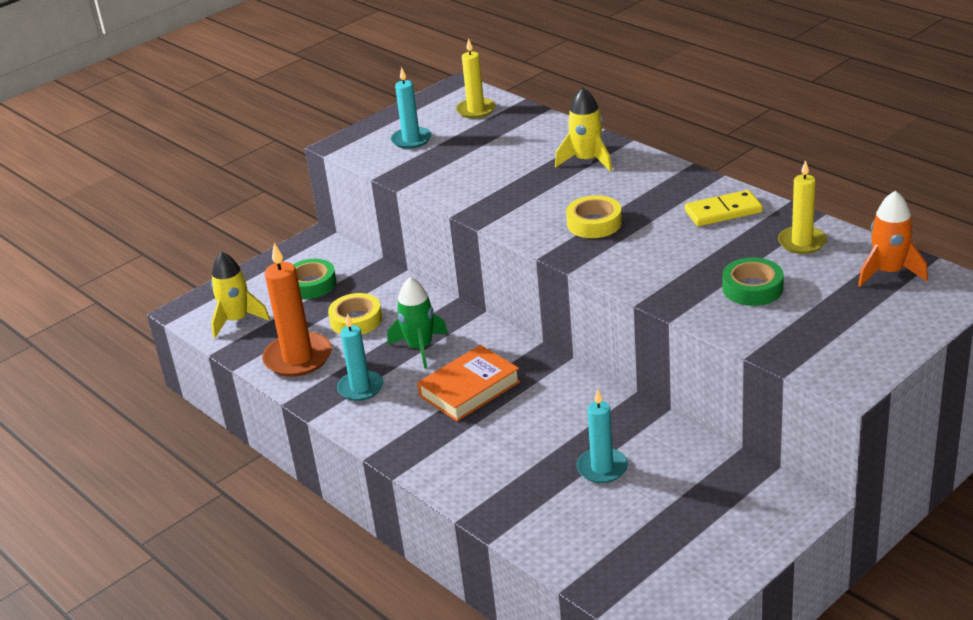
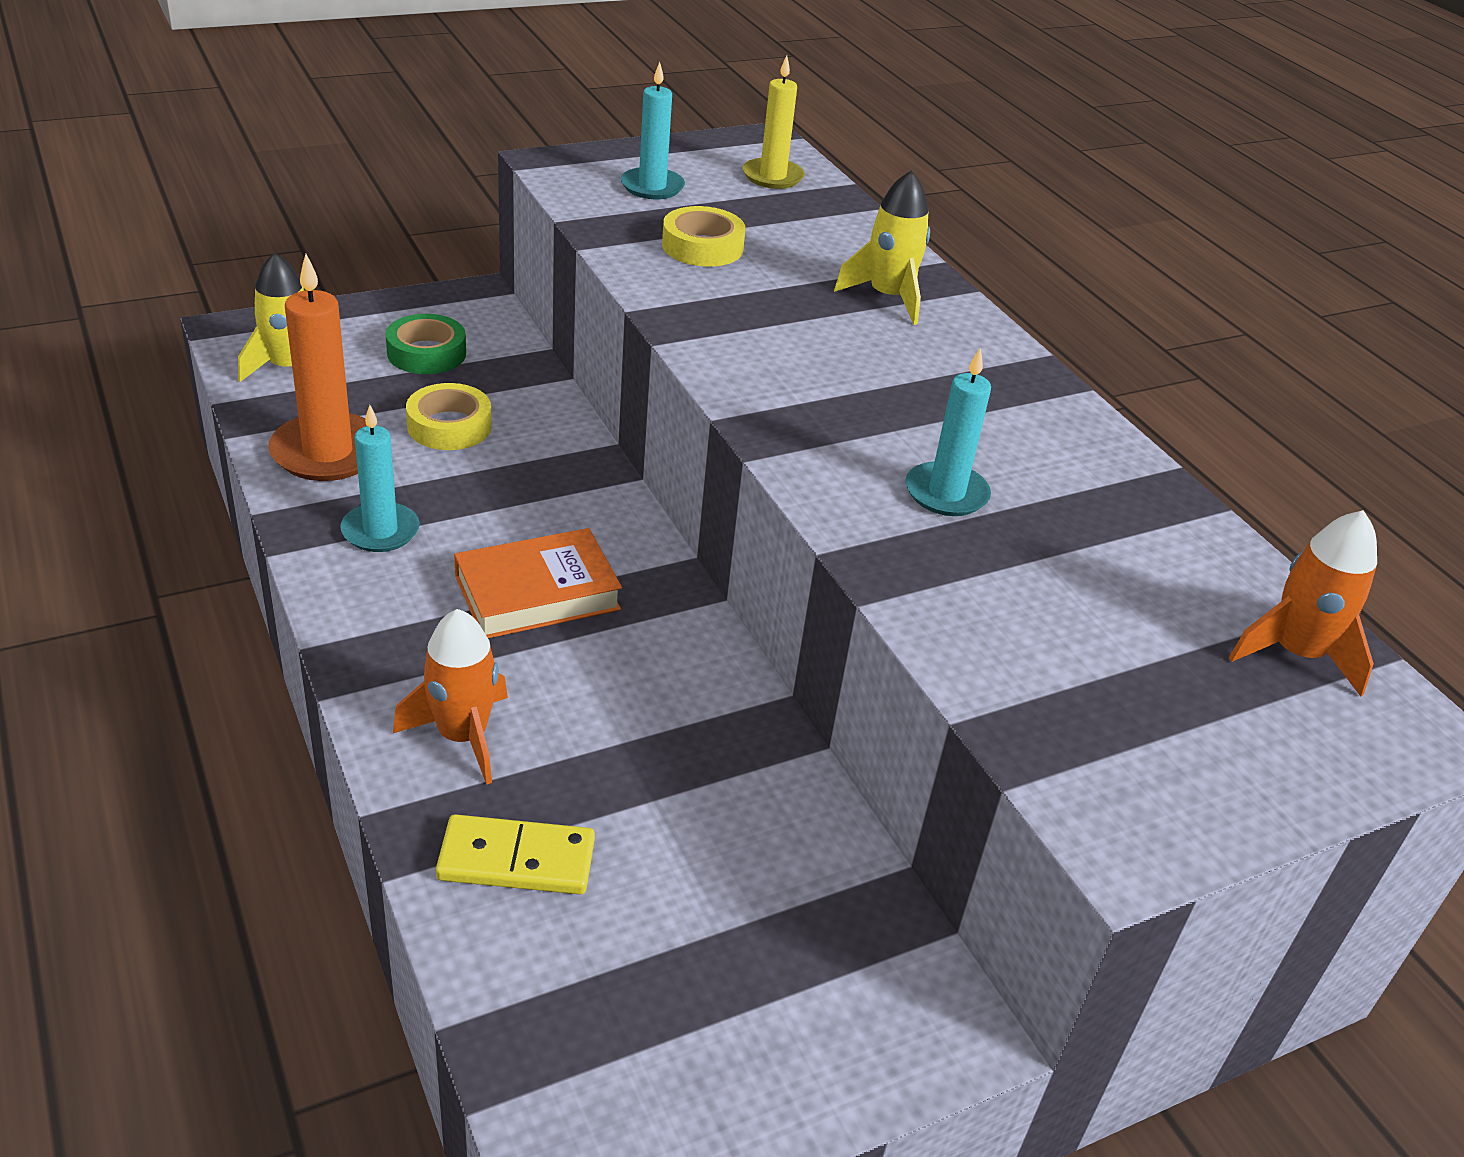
camera: 10 degrees right, 5 degrees up
(420, 348) = (509, 500): green rocket -> none
(480, 469) = (463, 736): none -> orange rocket
(594, 223) = (838, 395): yellow tape -> yellow tape (702, 246)
(602, 468) = (655, 812): turquoise candle -> turquoise candle (946, 493)
(723, 211) = (1058, 447): yellow domino -> yellow domino (516, 859)
(752, 288) = (1036, 596): green tape -> none
(802, 242) = (1165, 544): yellow candle -> none

